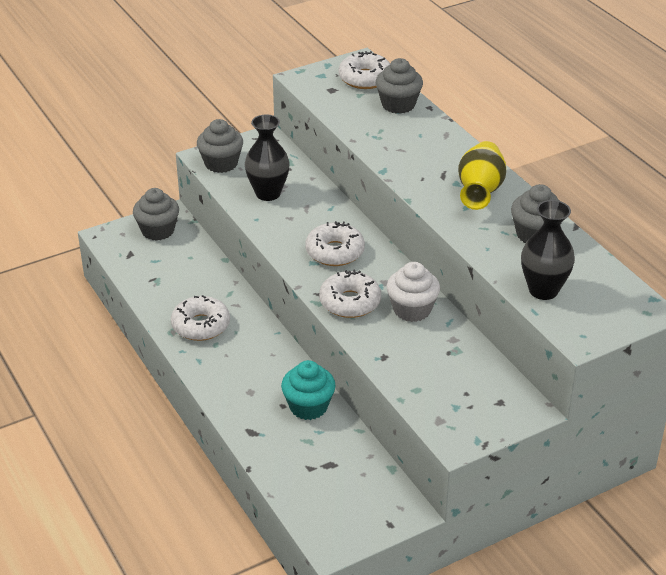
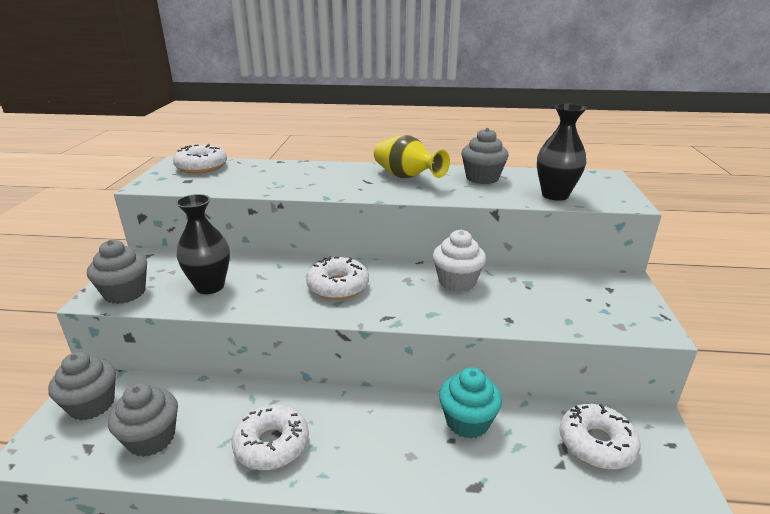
camera: 55 degrees left, 10 degrees down
(350, 302) = (415, 306): white donut -> white donut (596, 444)
(398, 105) = (256, 168): grey cupcake -> grey cupcake (151, 438)

